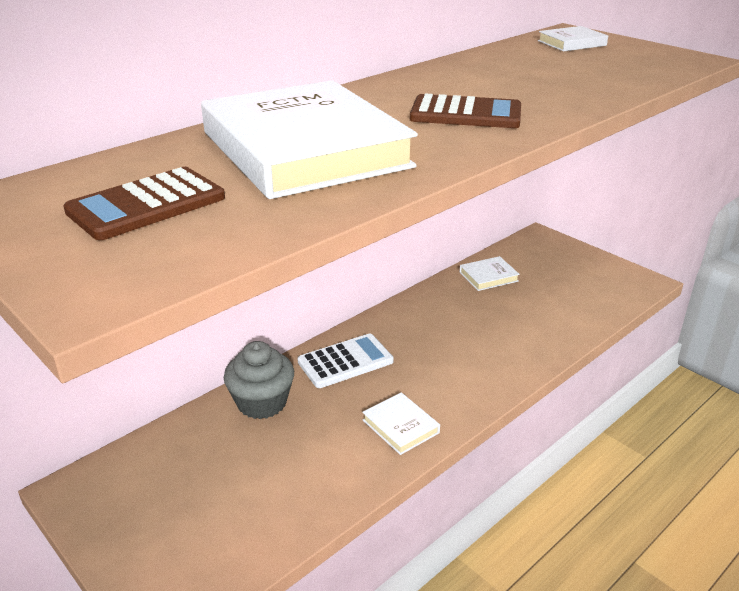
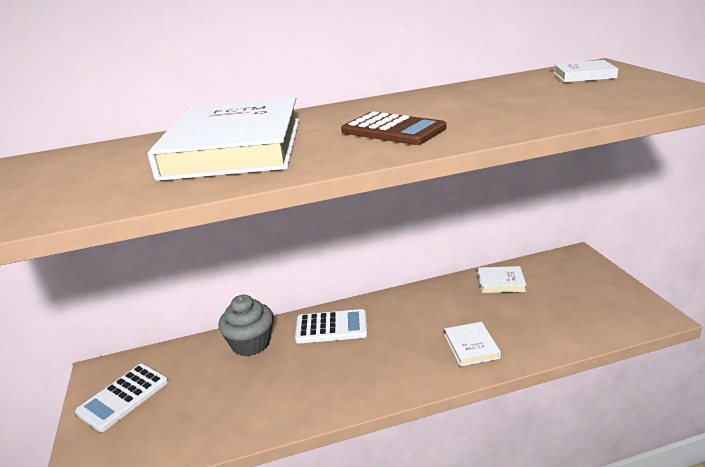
camera: 30 degrees right, 5 degrees down
(142, 508) = (123, 397): none -> white calculator
(146, 205) = (86, 175): brown calculator -> none
(400, 426) = (331, 390): white book -> white book (471, 346)

